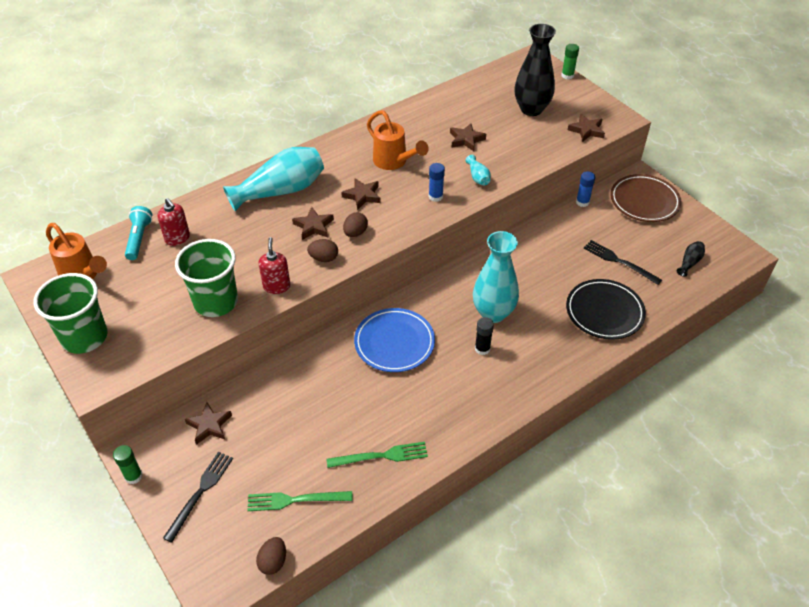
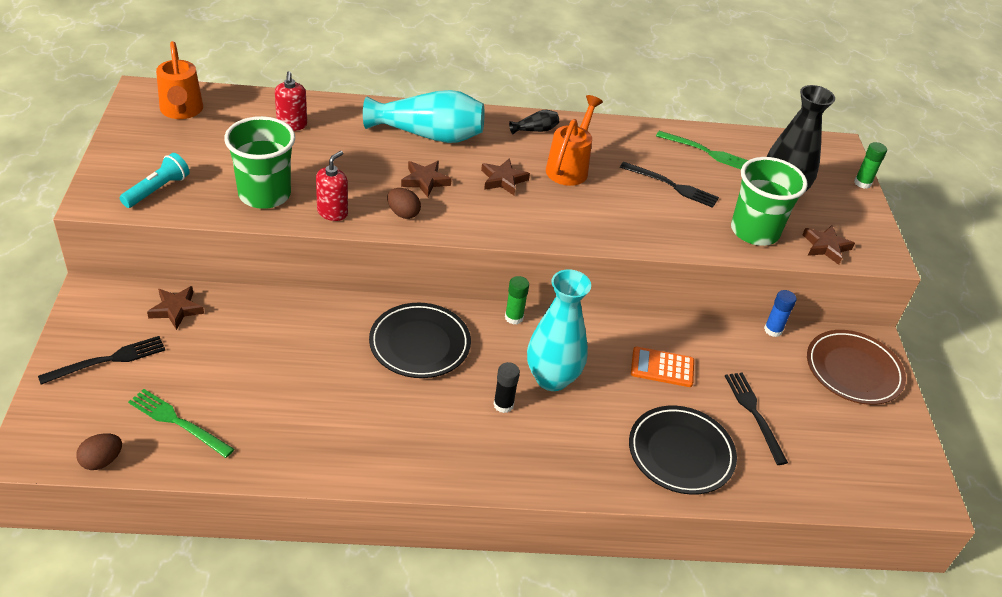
camera: 30 degrees right, 5 degrees down
(84, 337) = (128, 160): green cup -> green cup (754, 231)
(133, 476) = (72, 310): green glue stick -> green glue stick (514, 317)
(139, 238) = (259, 107): turquoise flashlight -> turquoise flashlight (157, 190)
(355, 233) = (459, 208): brown egg -> none
(381, 456) = (295, 437): green fork -> green fork (706, 152)
(394, 162) = (569, 167): orange watering can -> orange watering can turned 150 degrees counterclockwise
(394, 343) = (419, 344): blue plate -> black plate
(435, 196) = (578, 220): blue glue stick -> none
(466, 139) = (671, 186): brown star -> black fork
(478, 177) = (645, 226): turquoise vase -> none
(546, 265) = (662, 367): none -> orange calculator
(689, 262) = (844, 466): black vase -> black vase (535, 130)

